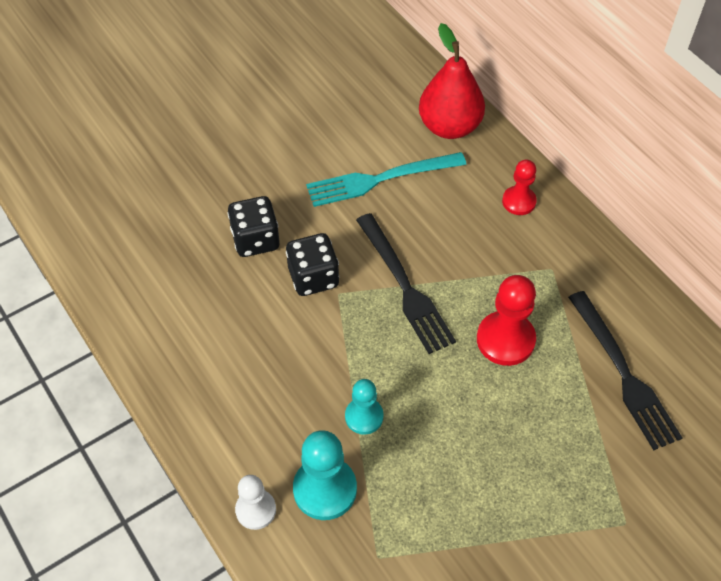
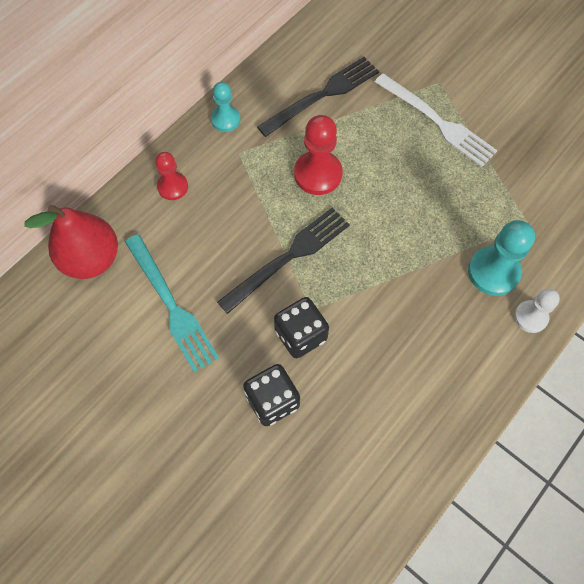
camera: 105 degrees left, 10 degrees up
(364, 416) = (422, 259): turquoise pawn -> turquoise pawn (226, 119)
(558, 499) = (437, 122): none -> white fork

